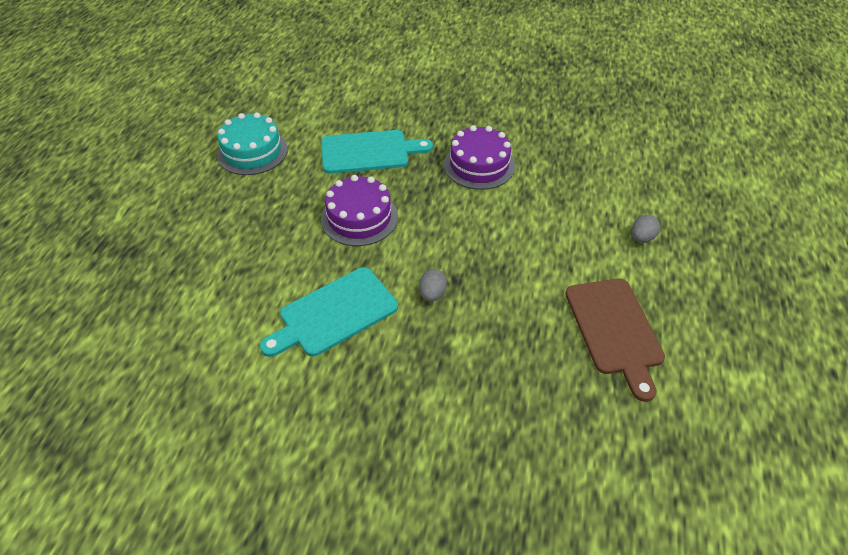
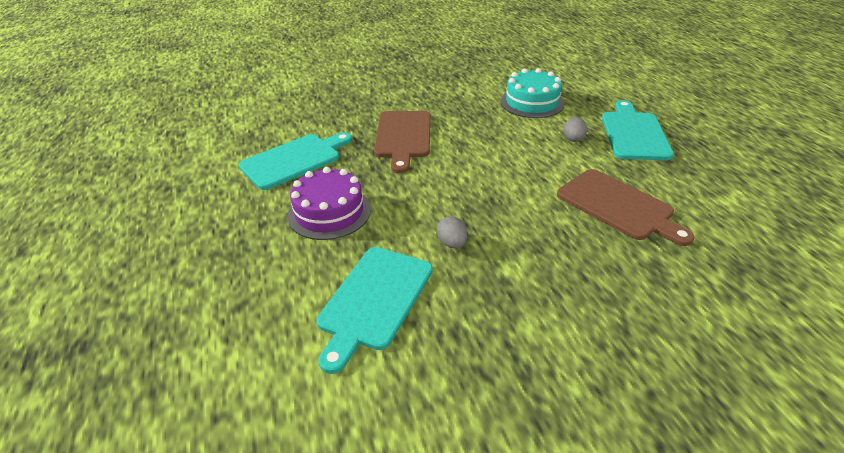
camera: 30 degrees left, 10 degrees down
(252, 151) = (168, 200): turquoise cake -> turquoise cake (532, 102)
(479, 165) = (403, 137): purple cake -> brown cutting board
(716, 258) = (634, 133): none -> turquoise cutting board

